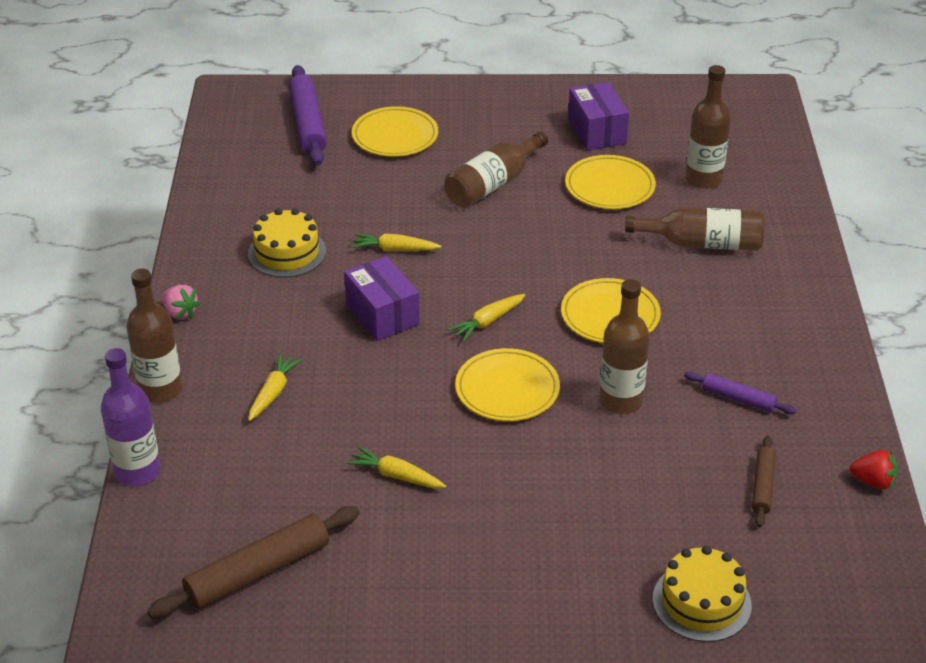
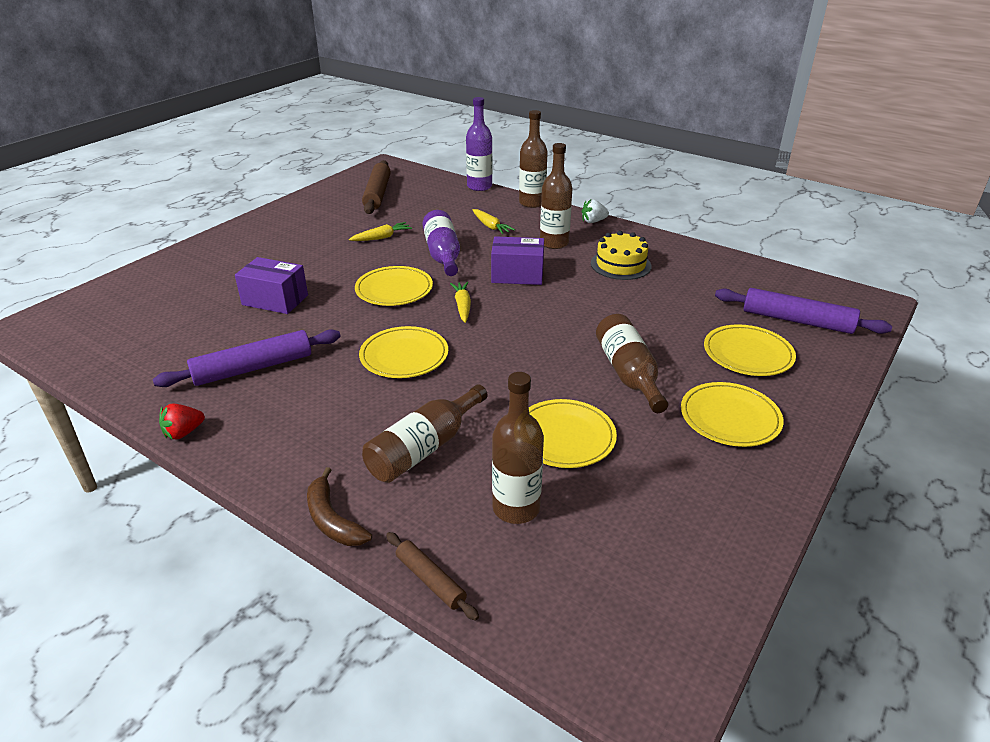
camera: 125 degrees right, 5 degrees down
(180, 313) = (593, 221): pink strawberry -> white strawberry
(390, 395) = (443, 255): none -> purple bottle
(395, 249) = (583, 301): yellow carrot -> none
(498, 124) = (730, 418): none -> yellow plate
(597, 131) = (669, 477): purple box -> purple box (275, 300)
(620, 401) = (325, 322): brown bottle -> brown bottle (554, 243)
(701, 602) = (166, 282): yellow cake -> none
(738, 398) = (253, 368): purple rolling pin -> purple rolling pin, size x1.81
(762, 486) = (184, 338): brown rolling pin -> brown rolling pin (430, 580)
(813, 247) = (332, 520): none -> brown banana
(873, 481) = (108, 382): red strawberry -> red strawberry (183, 433)

